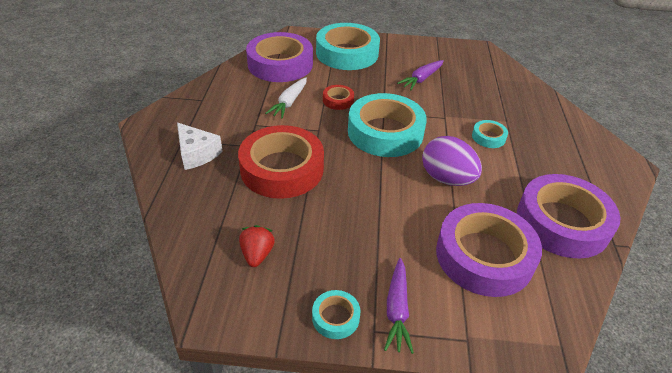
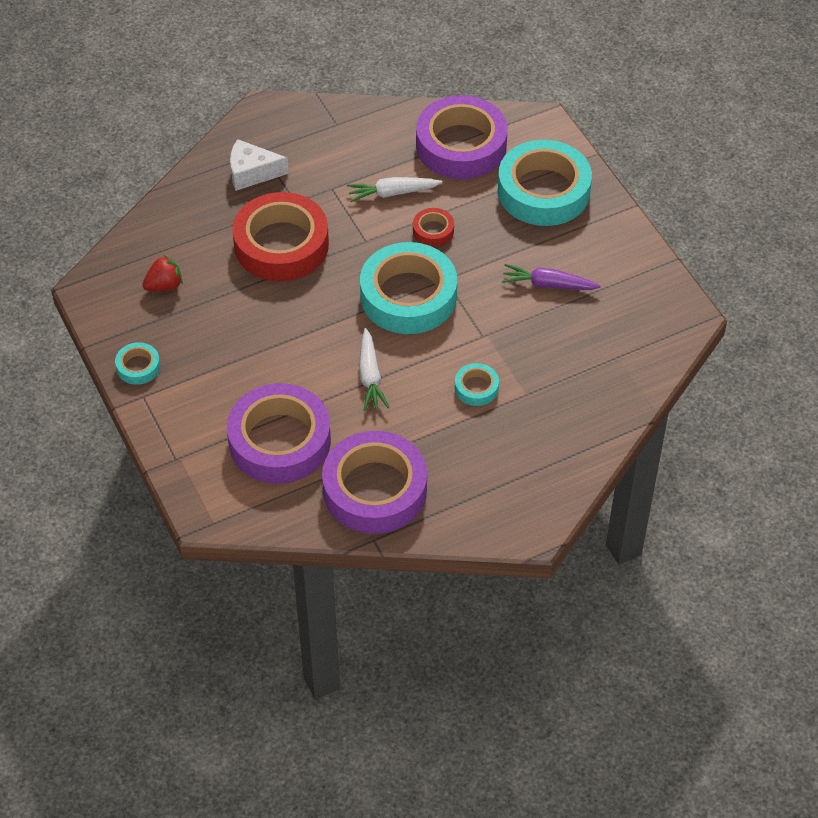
camera: 60 degrees right, 10 degrees up
(197, 153) = (252, 173): white cheese -> white cheese turned 75 degrees clockwise
(397, 310) = (173, 402): purple carrot -> none
(447, 179) = (370, 376): purple egg -> white carrot

